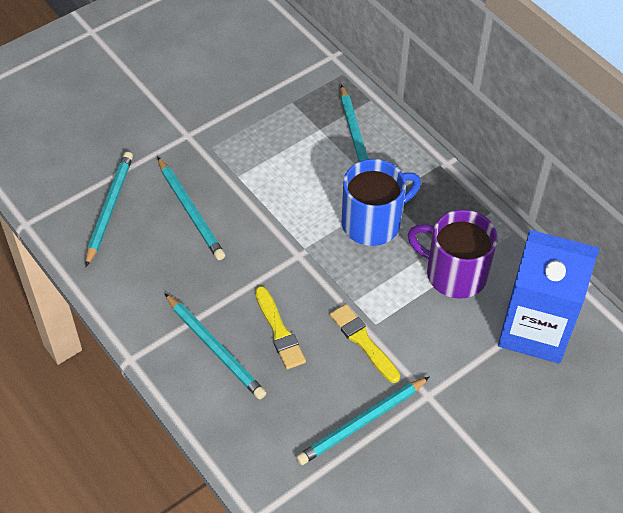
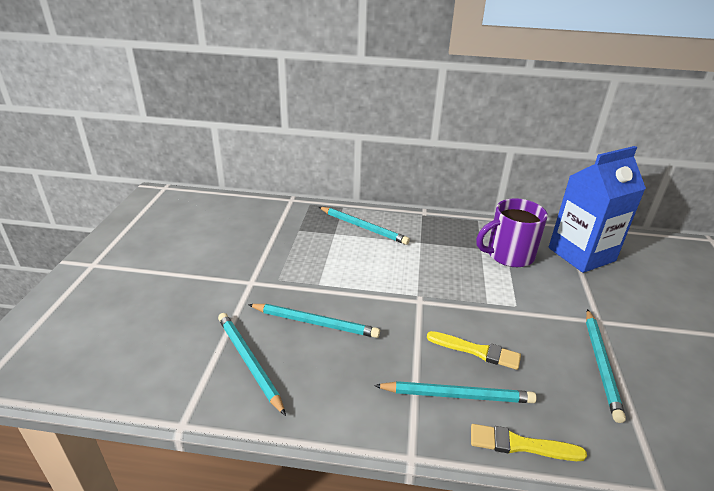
camera: 45 degrees left, 20 degrees down
(363, 341) = (526, 319): yellow brush -> yellow brush (520, 445)
(373, 222) = (433, 258): blue mug -> none

